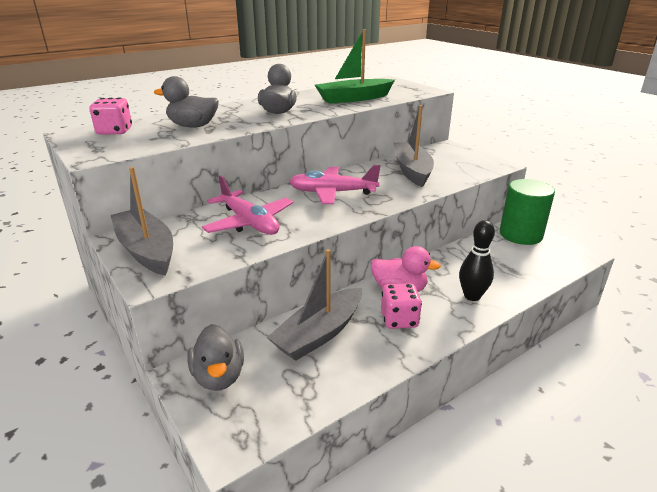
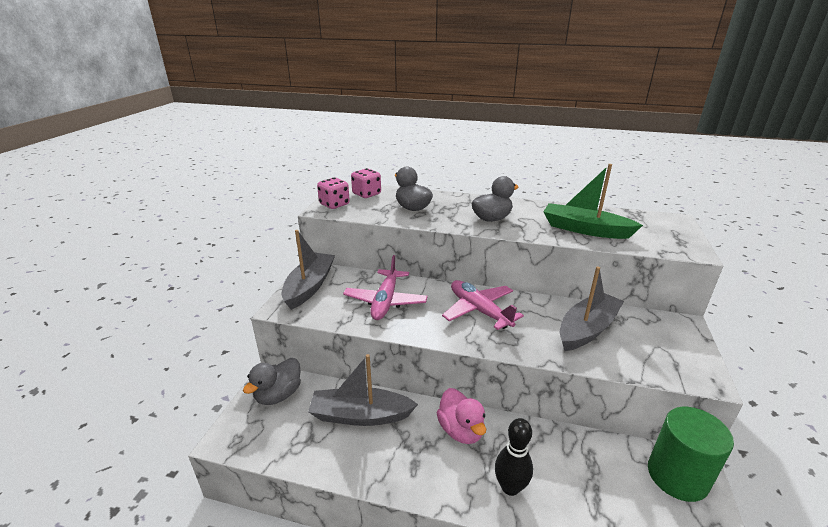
camera: 50 degrees right, 0 degrees up
(399, 319) = (421, 452): pink dice -> pink dice (334, 204)

